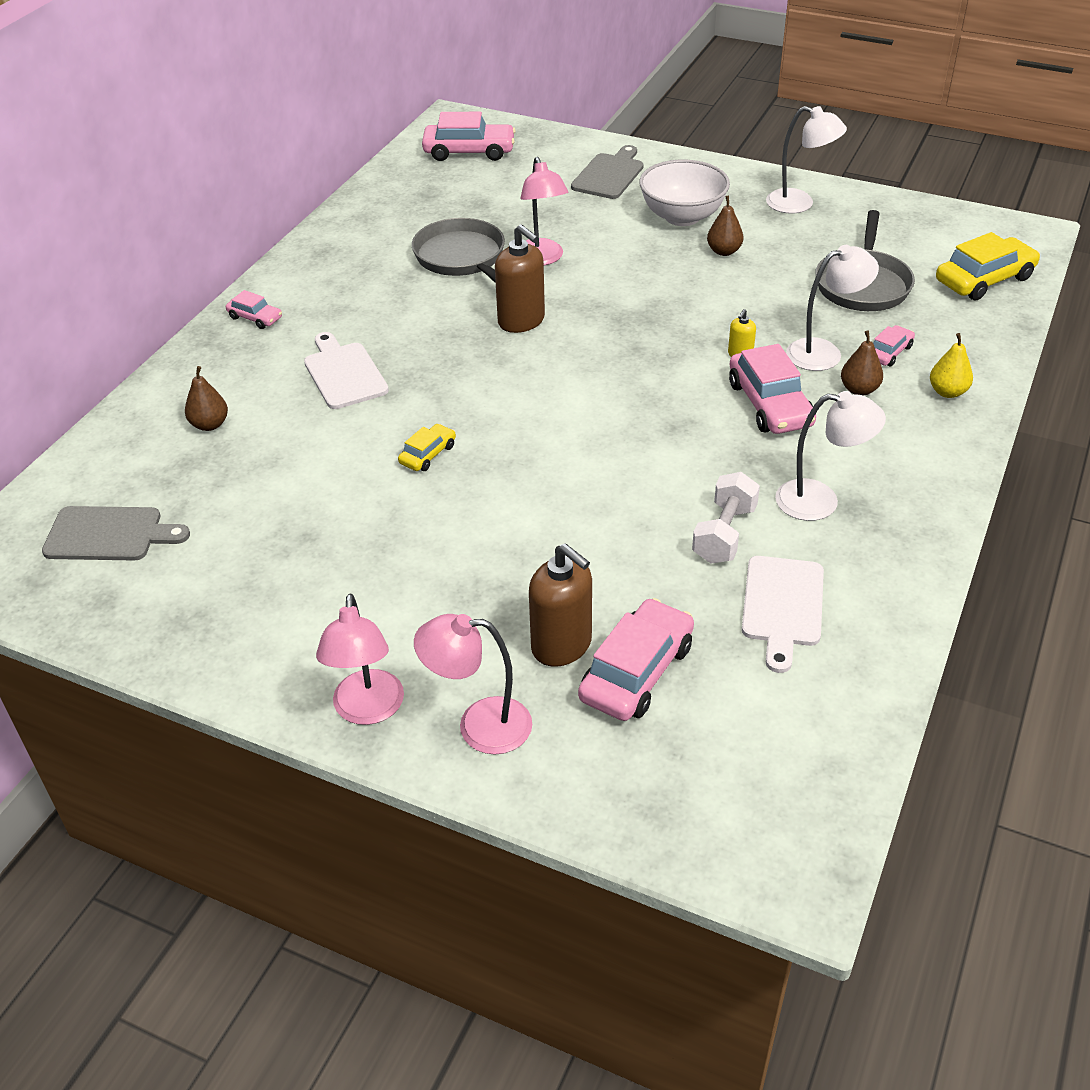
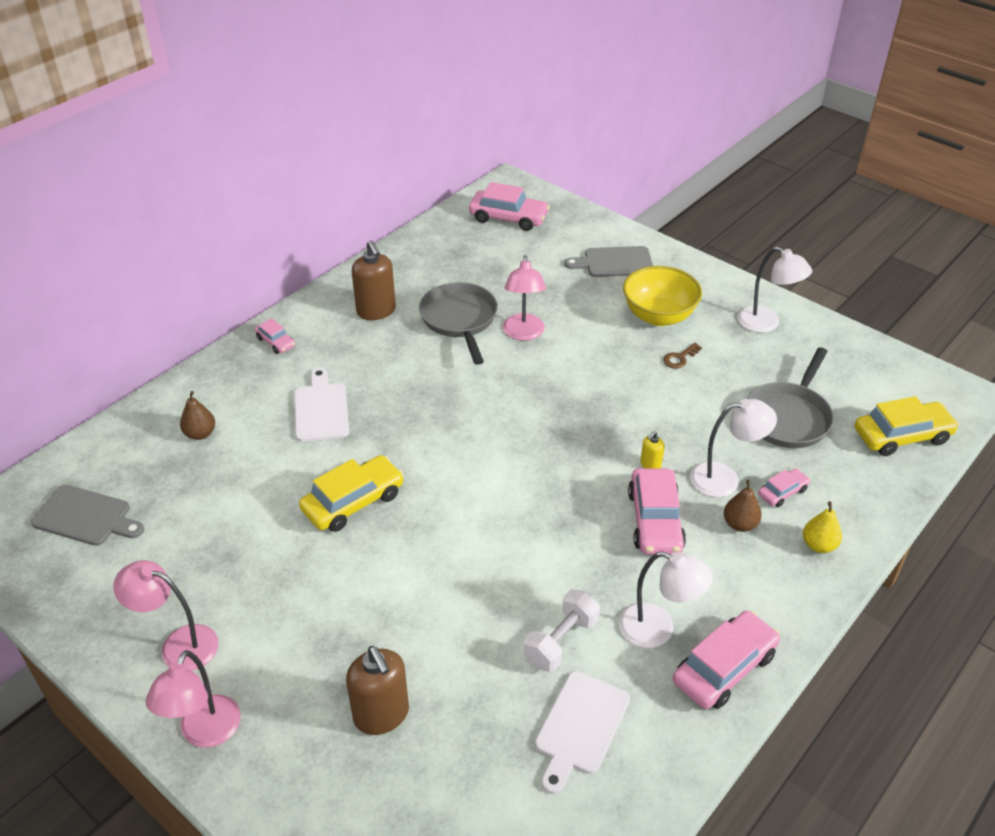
camera: 15 degrees right, 0 degrees up
(428, 454) = (353, 502): yellow car -> yellow car, size x1.88
(479, 726) = (284, 773): pink lamp -> pink lamp (179, 645)
(521, 321) = (482, 391): brown soap dispenser -> brown soap dispenser (376, 311)
(609, 175) = (614, 262): grey cutting board -> grey cutting board turned 135 degrees counterclockwise
(637, 672) = (431, 758): pink car -> pink car (724, 668)
(682, 217) = (658, 316): white bowl -> yellow bowl
(724, 251) = (680, 358): brown pear -> brown key

